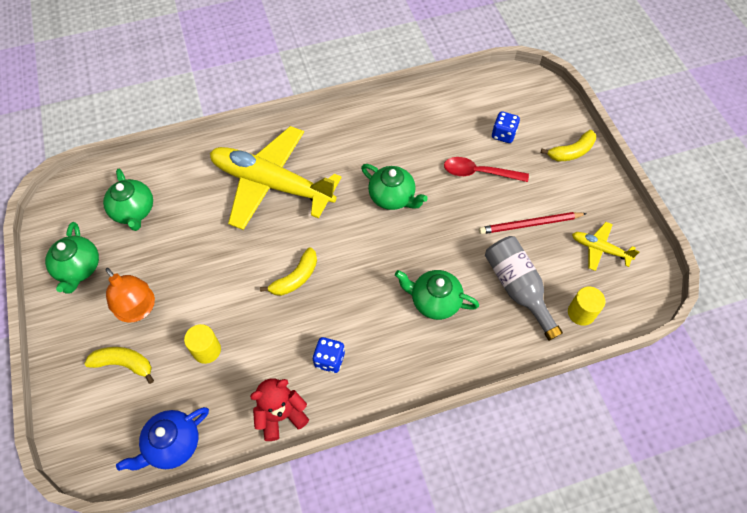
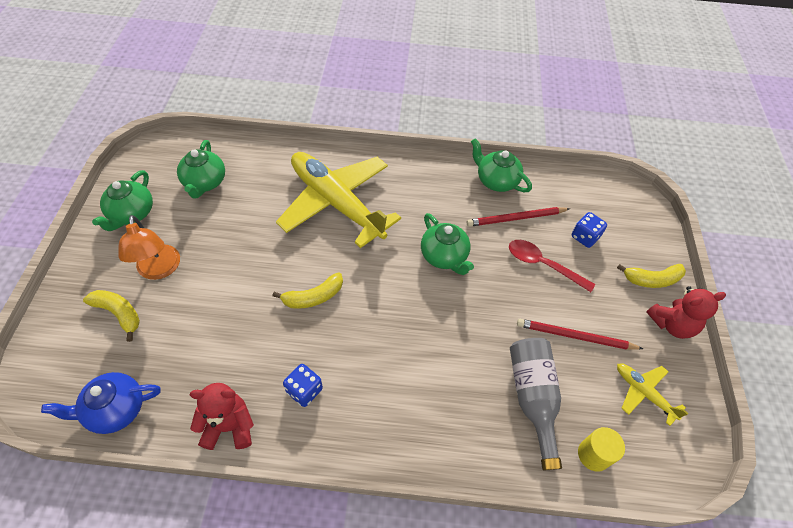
camera: 20 degrees right, 5 degrees down
(207, 350) = (196, 332): yellow cylinder -> none
(434, 301) = (438, 375): green teapot -> green teapot (496, 181)
(439, 139) = (516, 218): none -> red pencil
(600, 184) = (671, 324): none -> red teddy bear

